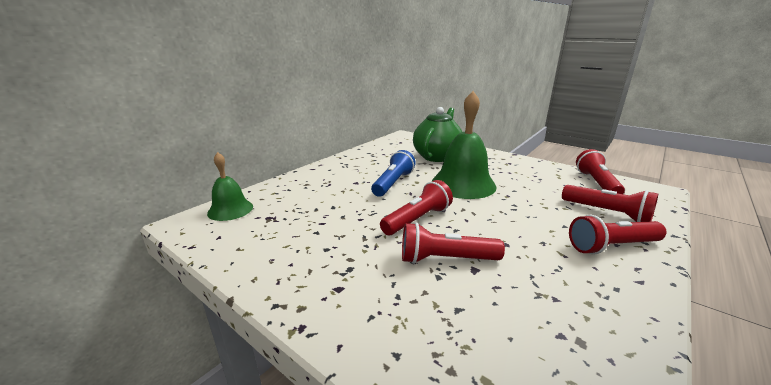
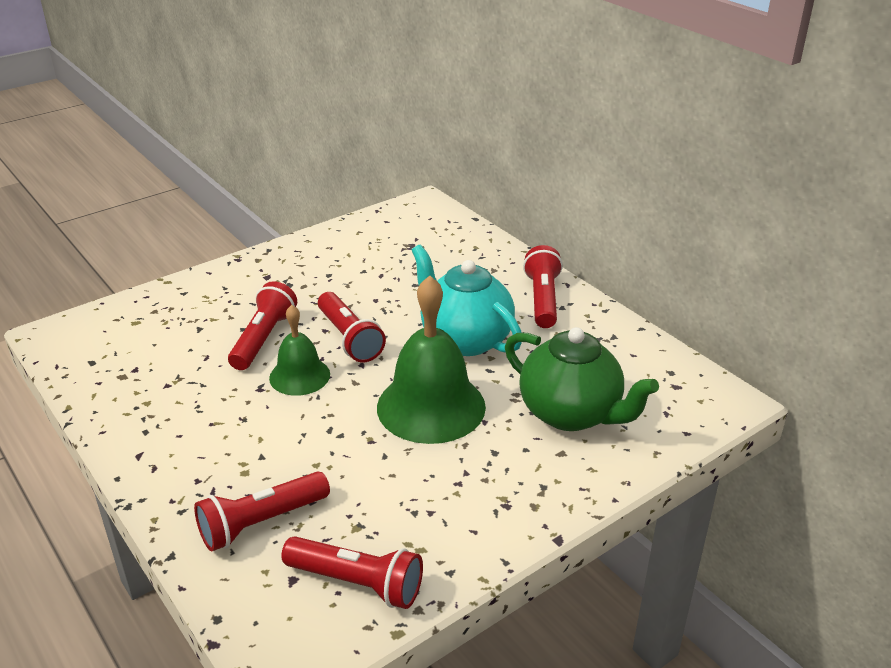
camera: 105 degrees right, 10 degrees up
(230, 210) = (441, 223): green bell -> green bell (299, 376)
(393, 183) = (464, 339): blue flashlight -> turquoise teapot
(612, 246) = (196, 472): red flashlight -> red flashlight (542, 300)

